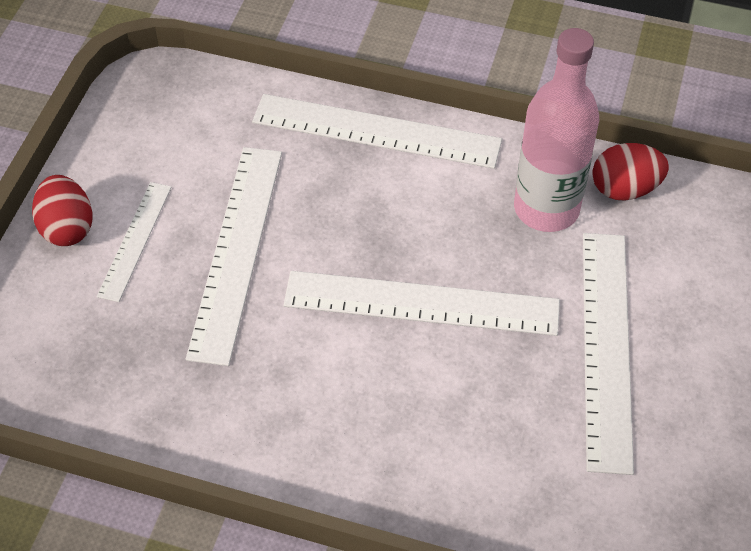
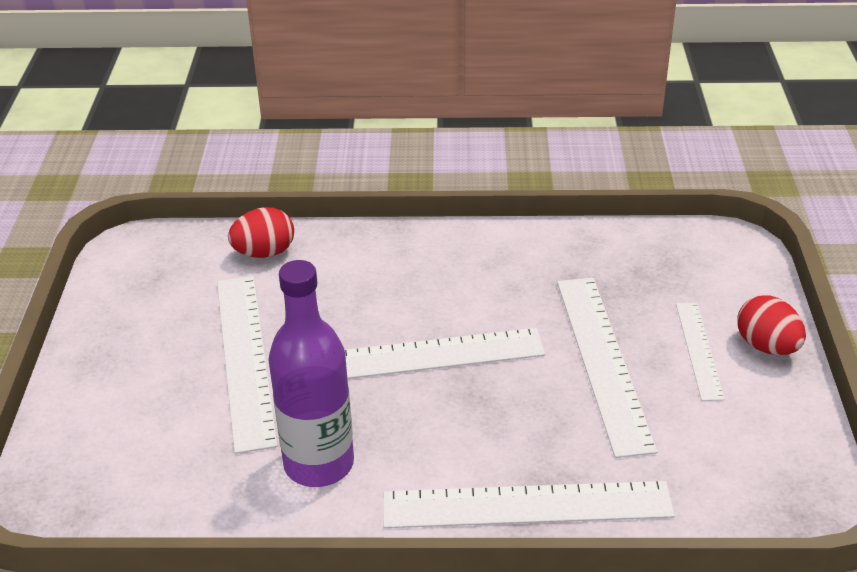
camera: 165 degrees right, 15 degrees down
(546, 209) = (319, 464): pink bottle -> purple bottle
(625, 189) = (237, 503): red egg -> red egg (264, 253)

